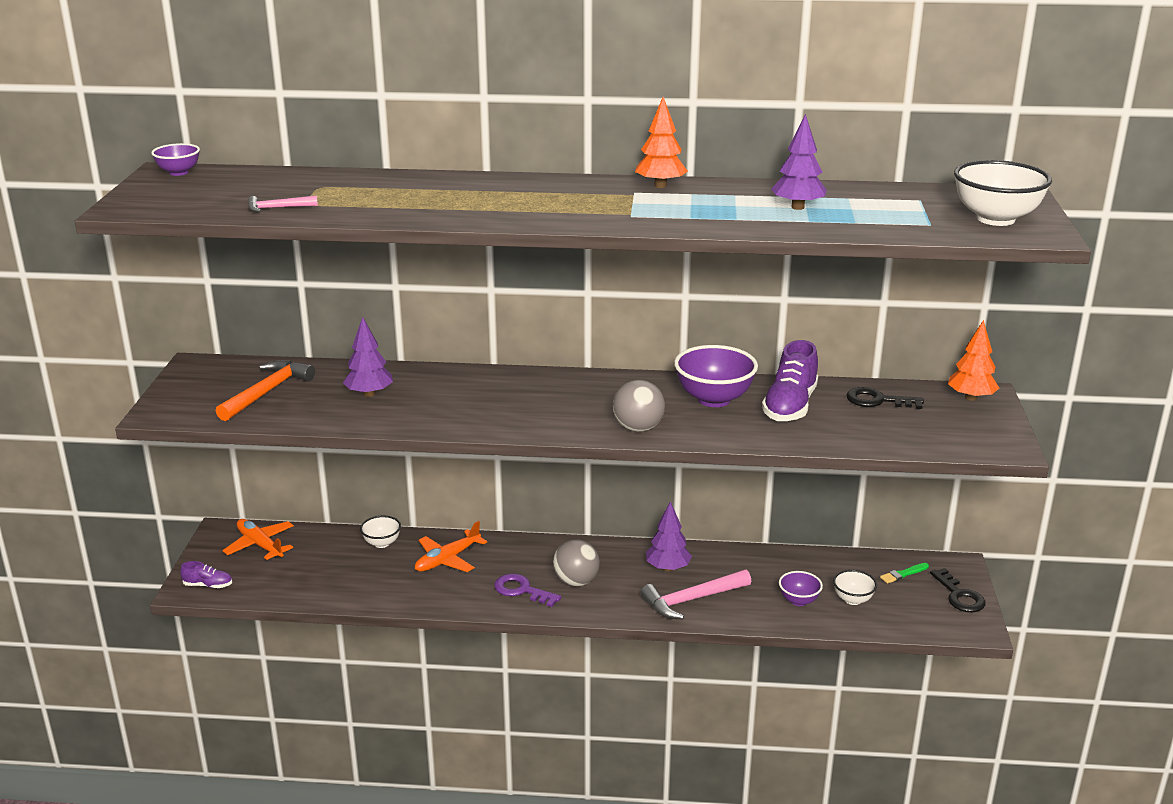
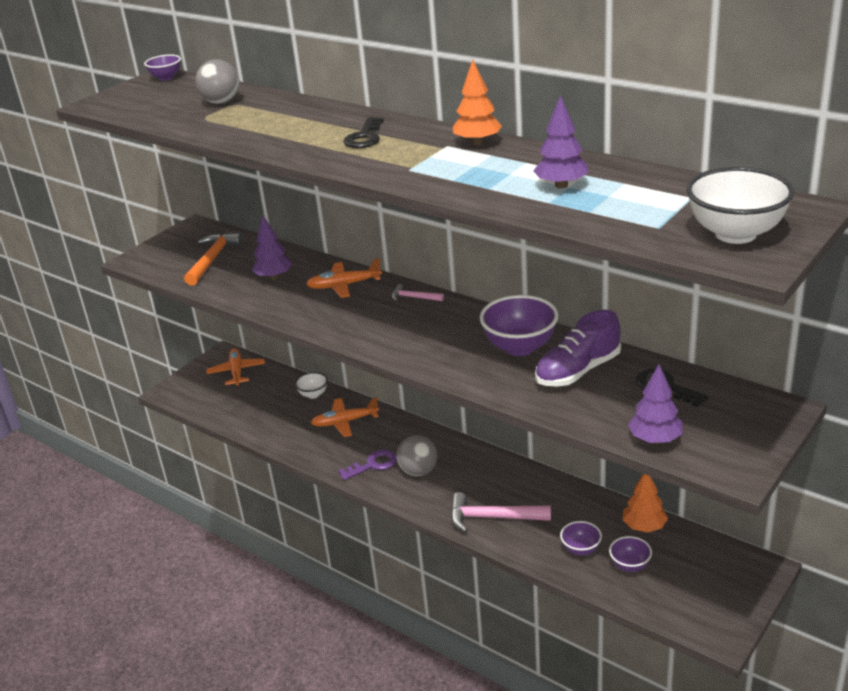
camera: 35 degrees right, 5 degrees up
(208, 585) = (181, 393): purple shoe -> none
(267, 392) = (212, 259): orange hammer -> orange hammer turned 45 degrees counterclockwise
(278, 208) = (180, 119): pink hammer -> pink hammer (414, 297)
(463, 385) = (344, 285): none -> orange plane
(521, 590) = (373, 464): purple key -> purple key turned 90 degrees clockwise
(638, 428) = (429, 358): grey ball -> grey ball (221, 102)
(668, 568) = (499, 483): purple tree -> purple tree (655, 439)
(853, 599) = (630, 565): white bowl -> purple bowl
(903, 574) = (700, 557): green brush -> none
(959, 596) = (735, 598): black key -> black key (364, 137)
(971, 398) = (762, 408): orange tree -> orange tree (644, 527)

